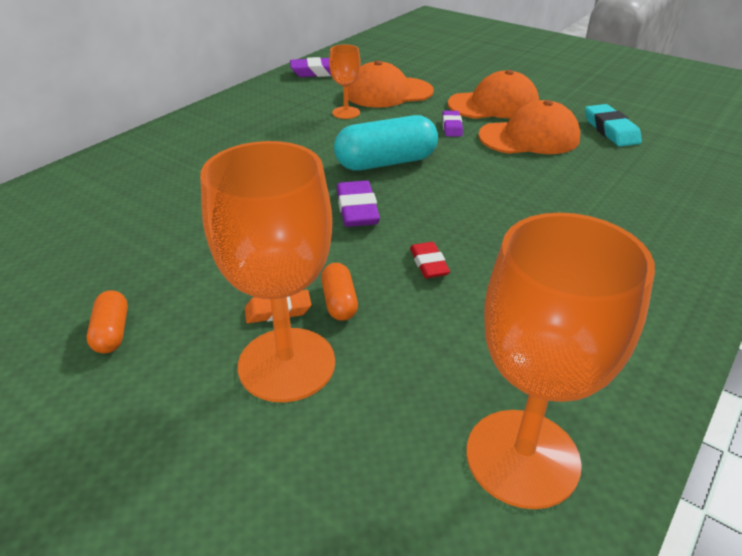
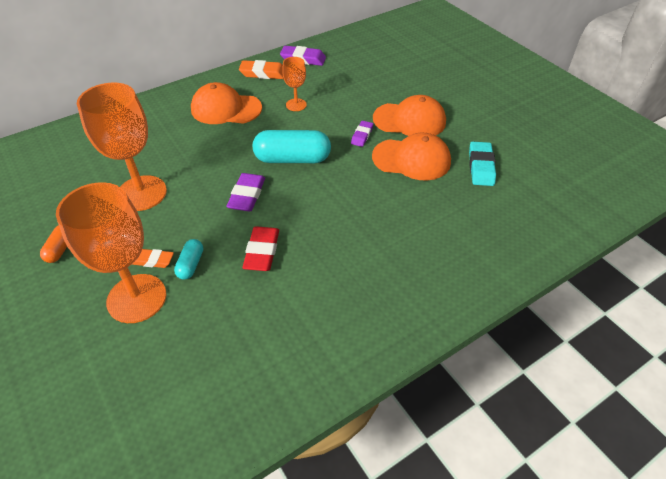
camera: 20 degrees right, 10 degrees up
(279, 91) = (263, 73): none -> orange eraser
(339, 302) = (191, 264): orange capsule -> turquoise capsule
(388, 93) = (339, 91): orange cap -> orange cap (226, 109)
(429, 264) = (262, 252): red eraser -> red eraser, size x1.57
(522, 457) = (221, 398): orange goblet -> orange goblet (141, 193)

